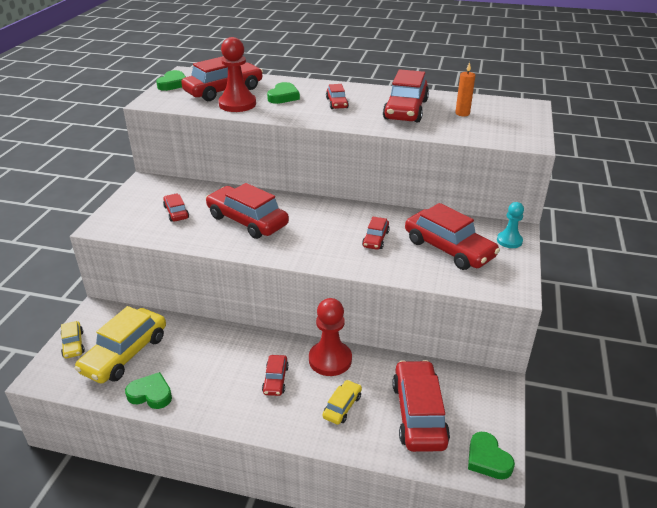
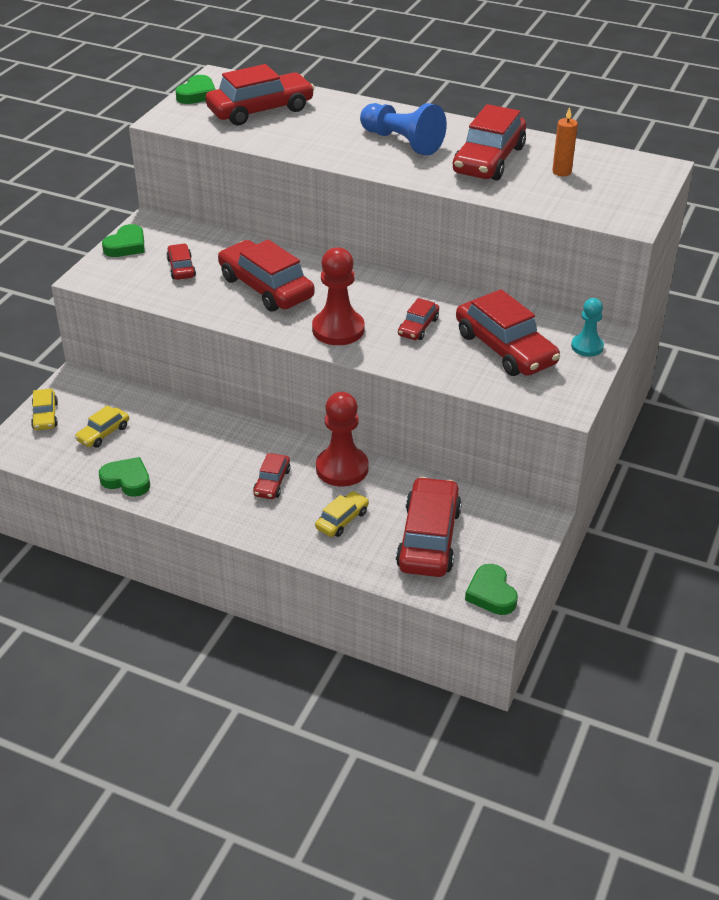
camera: 10 degrees right, 5 degrees up
(125, 354) = (103, 433): yellow car -> yellow car, size x0.50
(237, 104) = (273, 133): red pawn -> red pawn (338, 329)
(283, 97) = (335, 126): green heart -> green heart (126, 246)
(337, 103) = (402, 142): red car -> blue pawn

